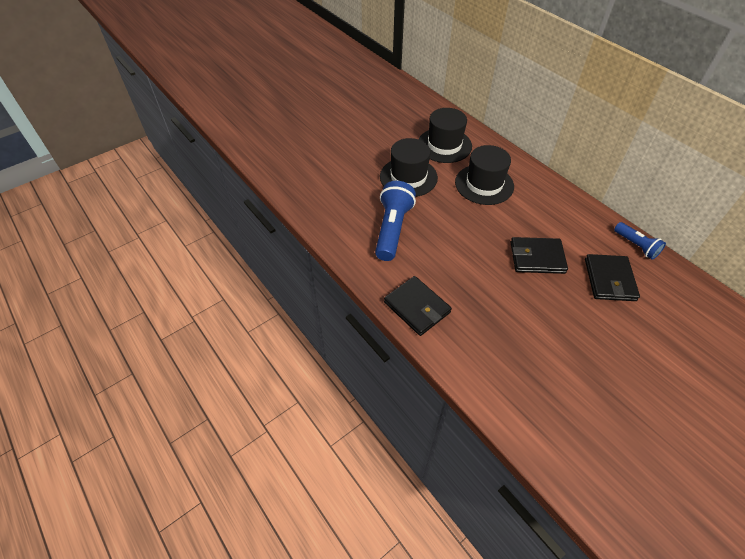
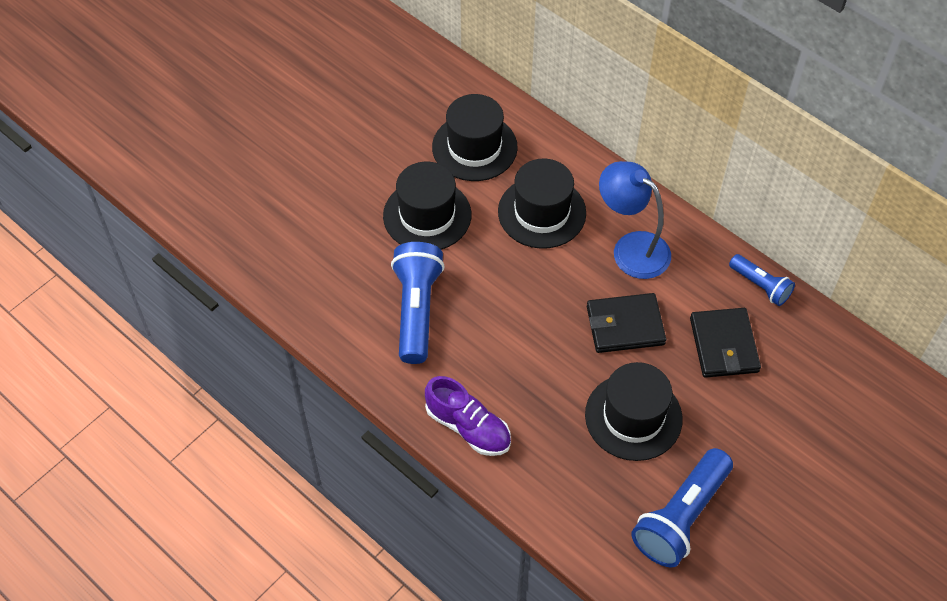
camera: 10 degrees left, 5 degrees up
(417, 307) = (468, 427): black wallet -> purple shoe
(540, 318) = (633, 417): none -> black hat
(543, 212) = (631, 248): none -> blue lamp
(575, 396) = (681, 517): none -> blue flashlight

